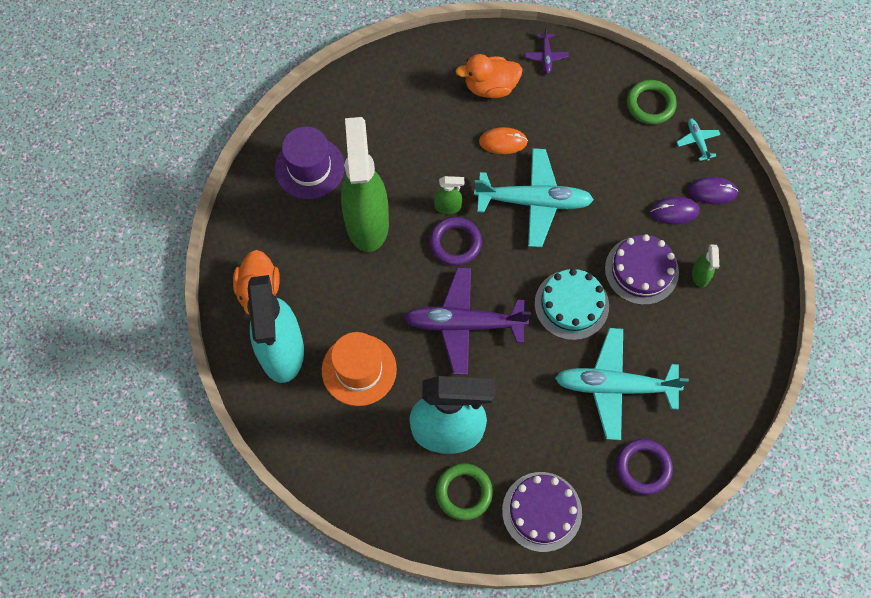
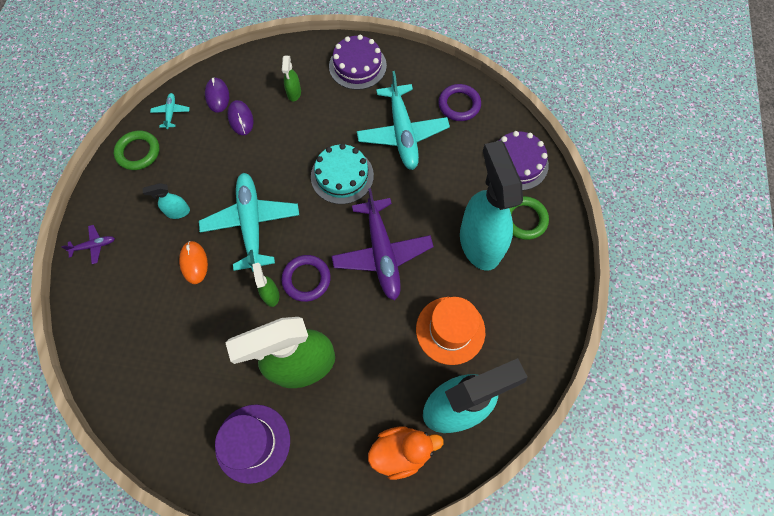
camera: 105 degrees left, 0 degrees up
(490, 87) = (134, 288): orange duck -> none
(566, 134) = (178, 212): none -> turquoise spray bottle
(641, 270) = (299, 132): purple cake -> purple cake (357, 66)
(697, 141) = (171, 113): turquoise plane -> turquoise plane turned 120 degrees clockwise
(700, 275) = (294, 93): green spray bottle -> green spray bottle turned 105 degrees clockwise

